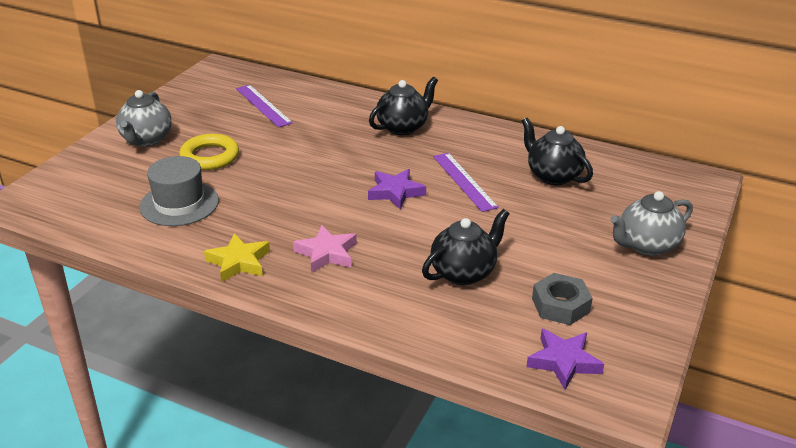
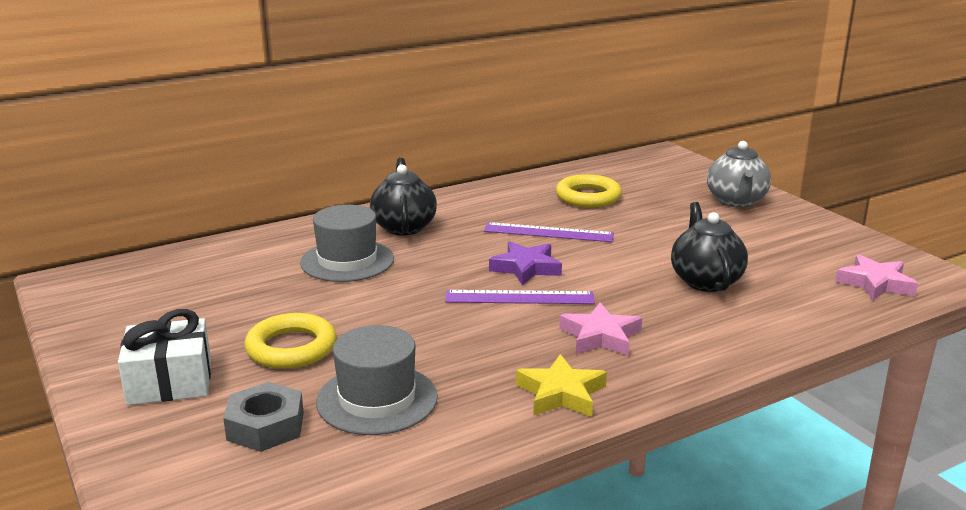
camera: 55 degrees left, 10 degrees down
(146, 140) = (170, 382): grey teapot -> white gift
(263, 105) = (223, 281): purple ruler -> purple ruler (519, 297)
(331, 129) = (347, 261): none -> grey hat
(553, 176) = (588, 197): black teapot -> yellow ring
(560, 305) = (793, 259): grey nut -> grey nut (265, 426)
(563, 362) = (875, 283): purple star -> pink star

